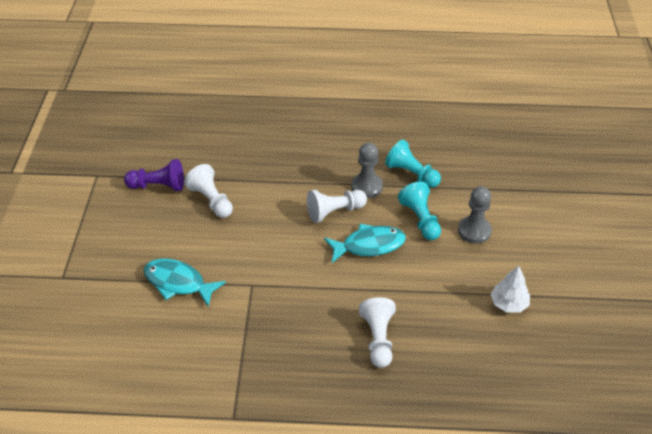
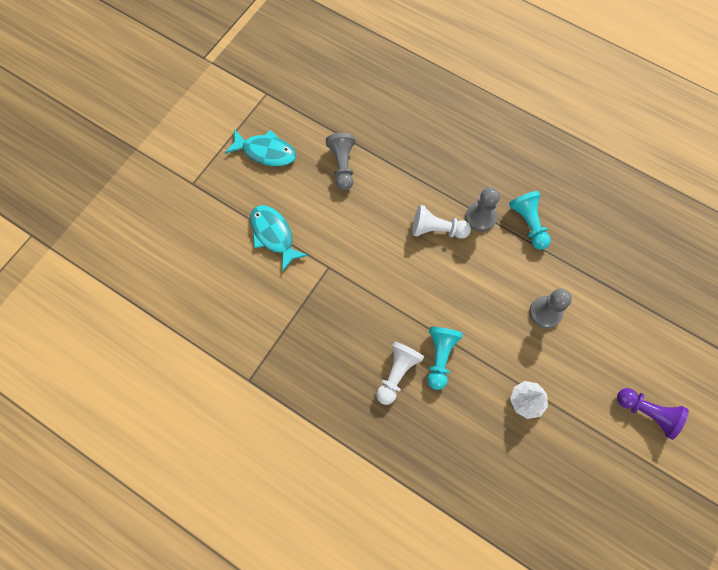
camera: 30 degrees right, 25 degrees up
(158, 186) = (308, 129): purple pawn -> purple pawn (647, 412)
(211, 200) = (342, 165): white pawn -> grey pawn
(369, 245) = (445, 279): turquoise fish -> turquoise fish (266, 152)
(420, 219) = (505, 276): turquoise pawn -> turquoise pawn (440, 357)

